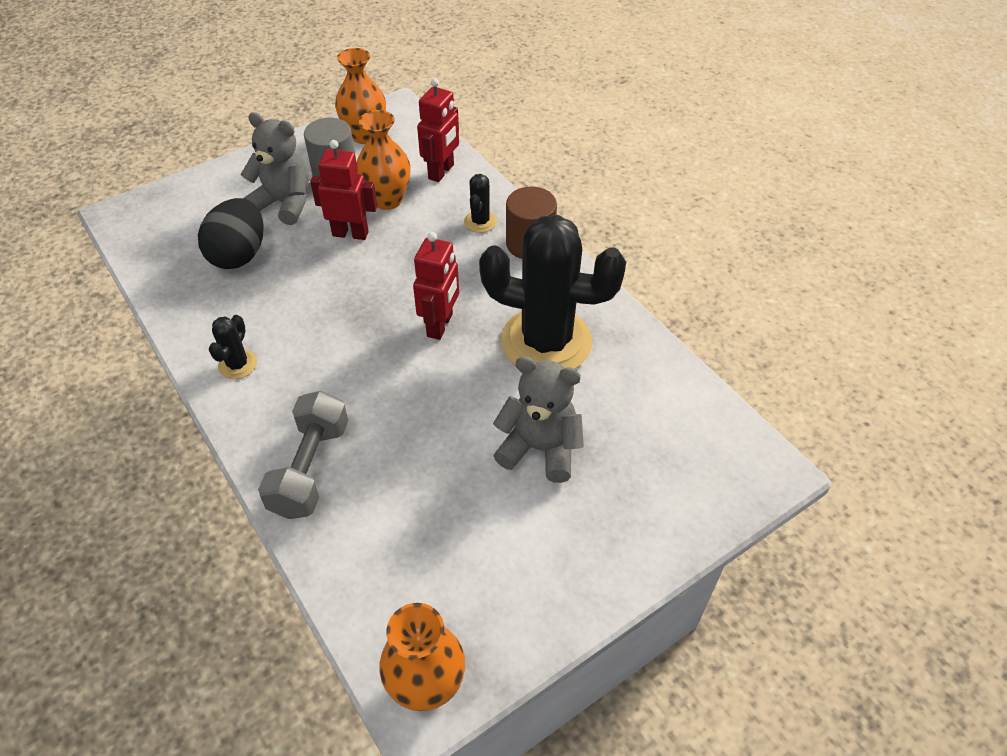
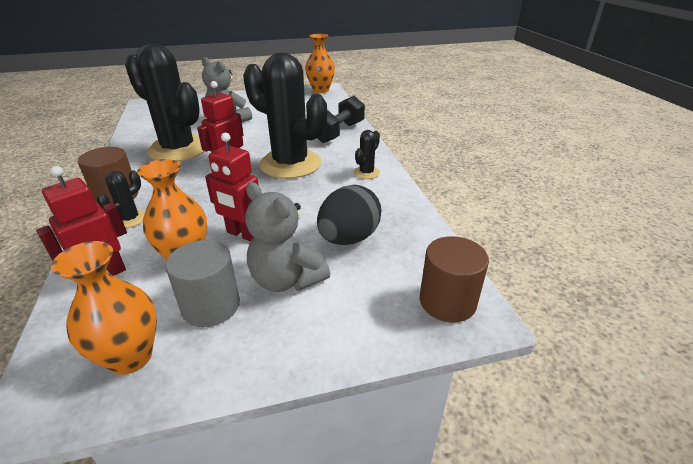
camera: 160 degrees left, 15 degrees down
(142, 218) = (447, 301): none -> brown cylinder
(310, 468) = (339, 132): grey dumbbell -> black dumbbell
(356, 354) = (290, 164): none -> black cactus

